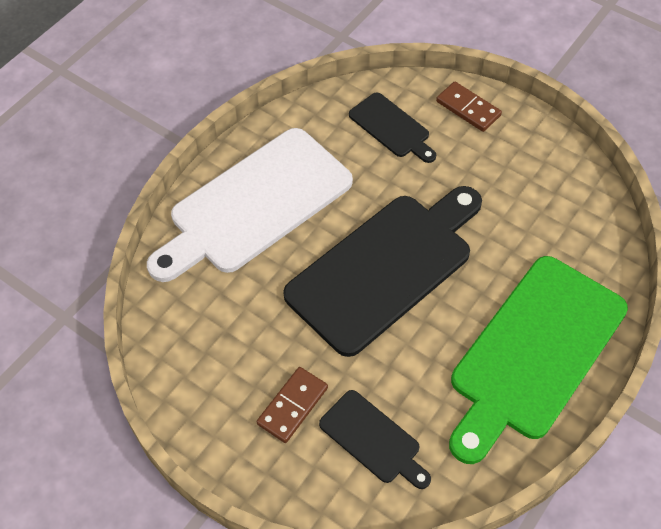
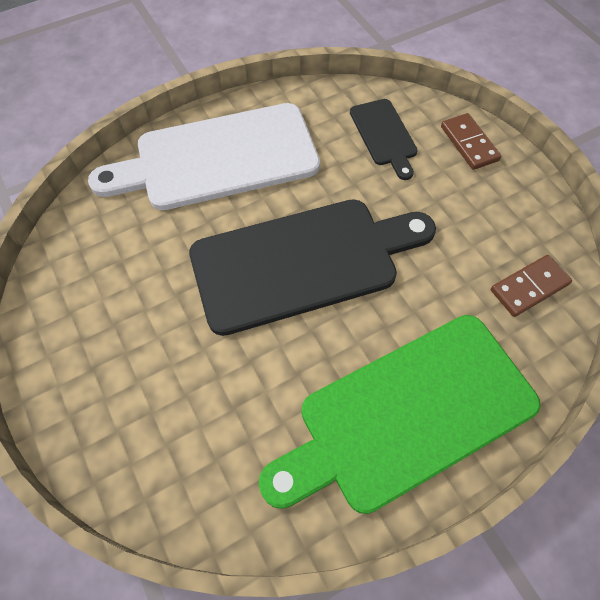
camera: 25 degrees right, 5 degrees up
(292, 406) = (135, 360): brown domino -> brown domino (529, 287)
(373, 439) = (189, 430): black cutting board -> none

